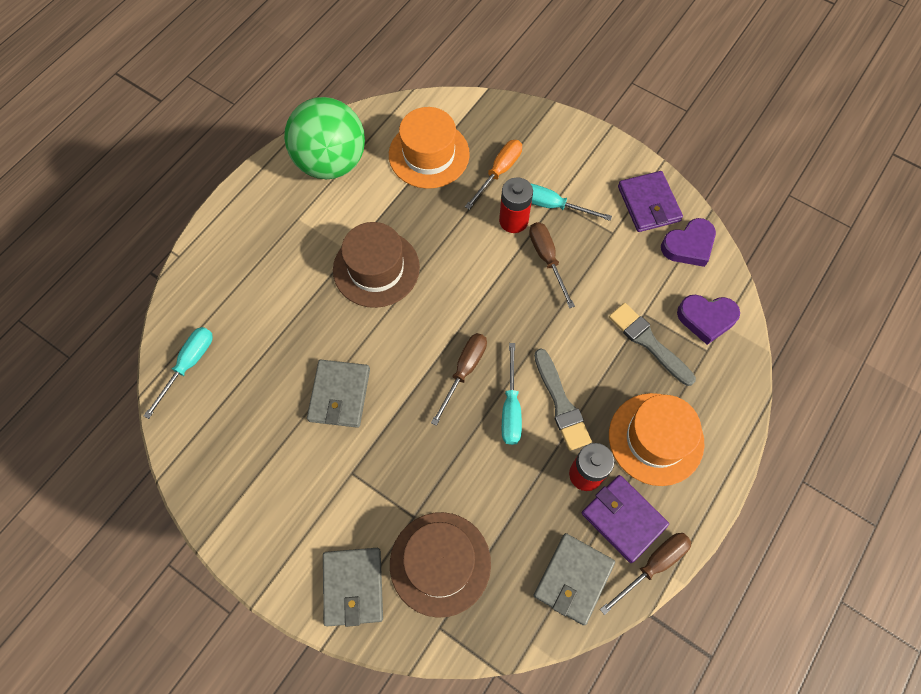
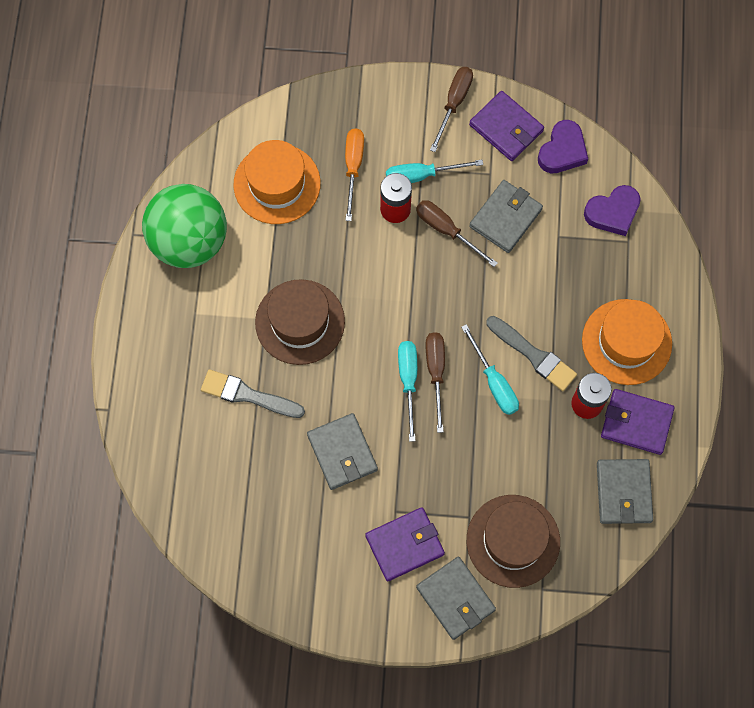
camera: 30 degrees left, 5 degrees up
(189, 365) = (191, 501): turquoise screwdriver -> turquoise screwdriver (408, 381)
(340, 508) = (405, 545): none -> purple wallet
(605, 275) = (505, 218): none -> grey wallet
(648, 342) = (576, 260): grey brush -> grey brush (248, 395)
(653, 565) = (679, 446): brown screwdriver -> brown screwdriver (454, 103)

